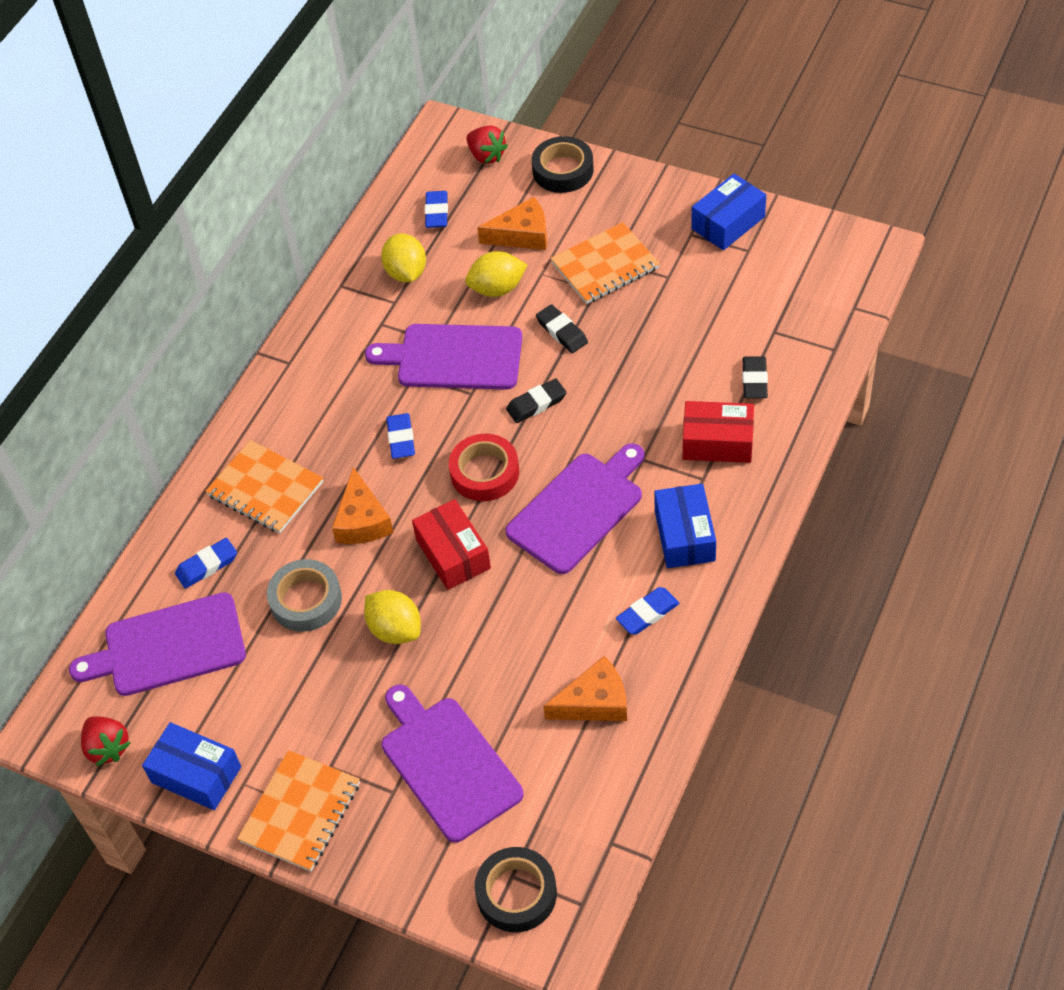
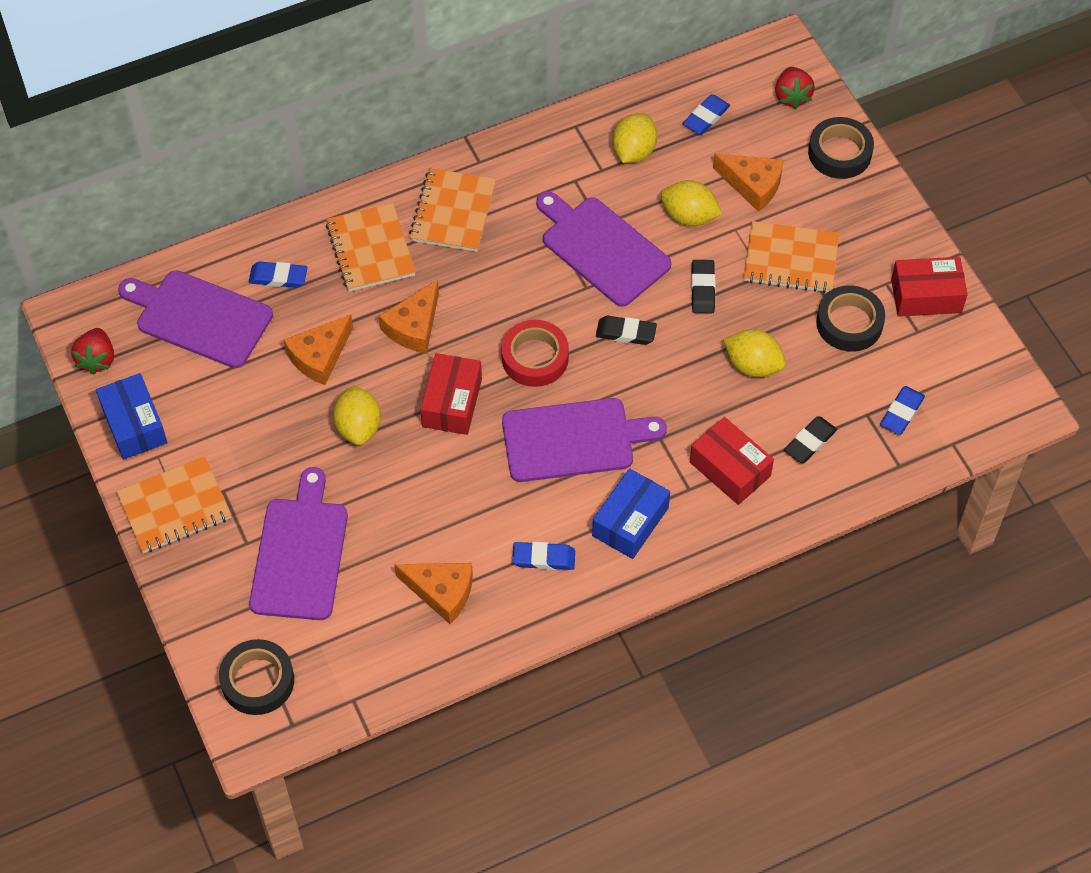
camera: 35 degrees right, 5 degrees up
(306, 414) = (453, 212): none -> orange notebook
(306, 600) = (319, 356): grey tape -> orange cheese
(401, 439) = (501, 284): blue eraser -> blue eraser (901, 412)
(656, 358) = (753, 365): none -> yellow lemon
(694, 279) = (849, 323): none -> black tape
(728, 223) = (926, 296): blue box -> red box

